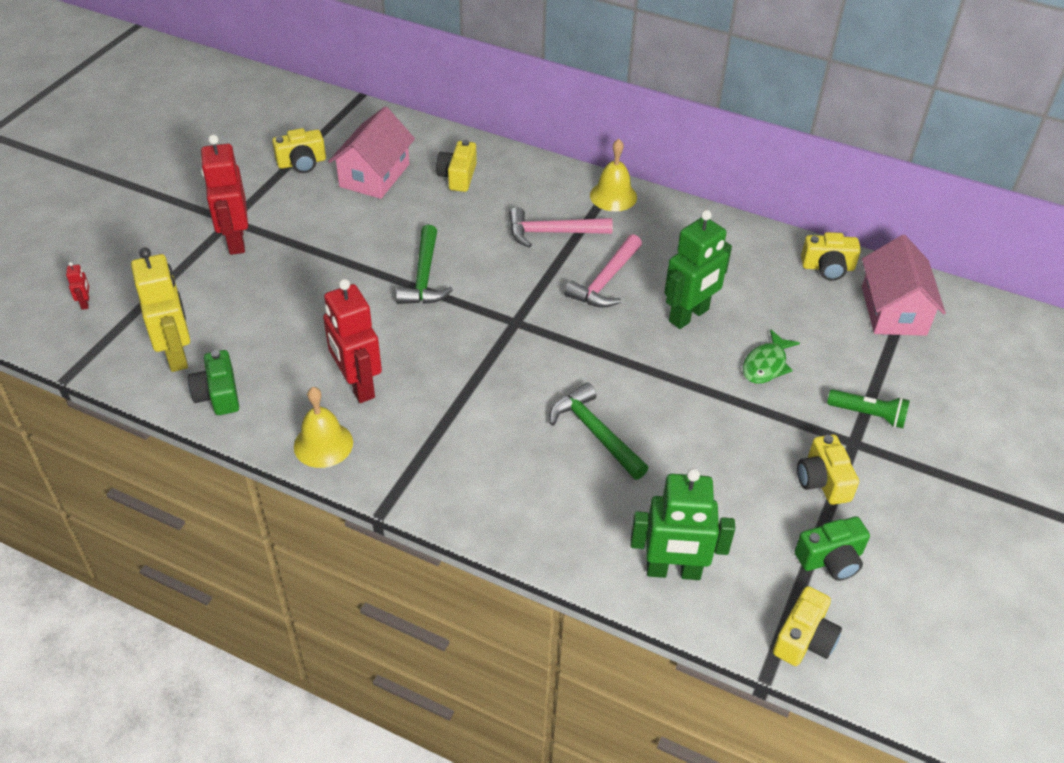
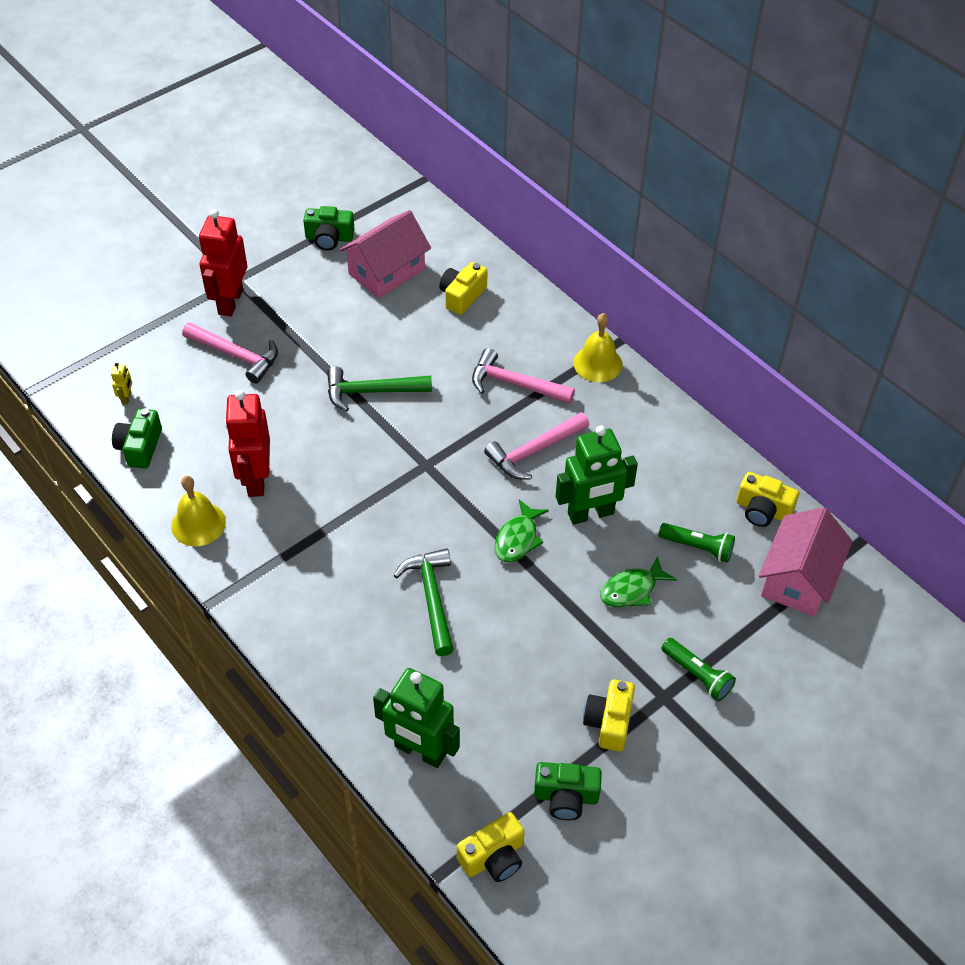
camera: 25 degrees right, 5 degrees up
(85, 303) = (80, 324): red robot -> none
(177, 354) = (126, 398): yellow robot -> yellow robot, size x0.41
(270, 284) = (236, 355): none -> pink hammer
(302, 163) = (329, 238): yellow camera -> green camera
(424, 277) = (371, 391): green hammer -> green hammer turned 60 degrees clockwise
(639, 356) = (518, 539): none -> green fish
(796, 313) = (698, 547): none -> green flashlight

